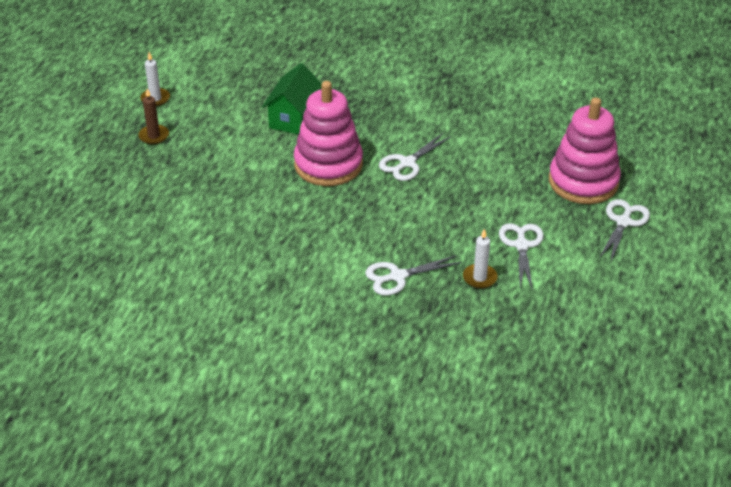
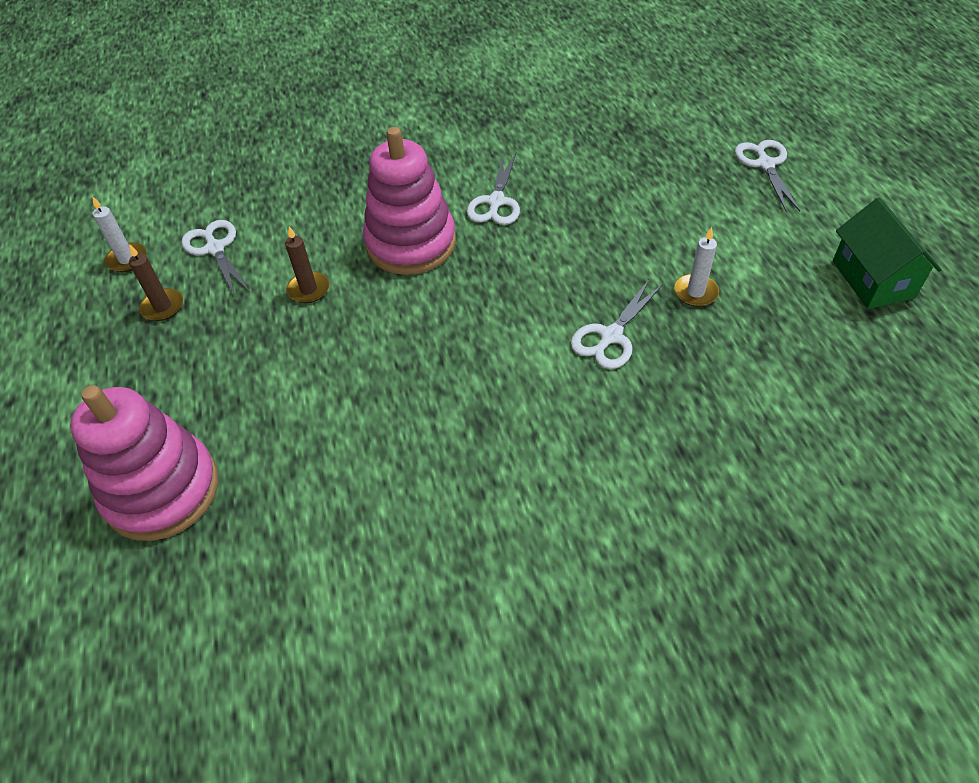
camera: 30 degrees left, 10 degrees up
(243, 164) = (308, 289): none -> brown candle
(294, 118) = (322, 208): green house -> green house (872, 279)
(521, 245) = (699, 235): white scissors -> white scissors (215, 248)
(583, 182) = (687, 142): pink stacking toy -> pink stacking toy (162, 490)

